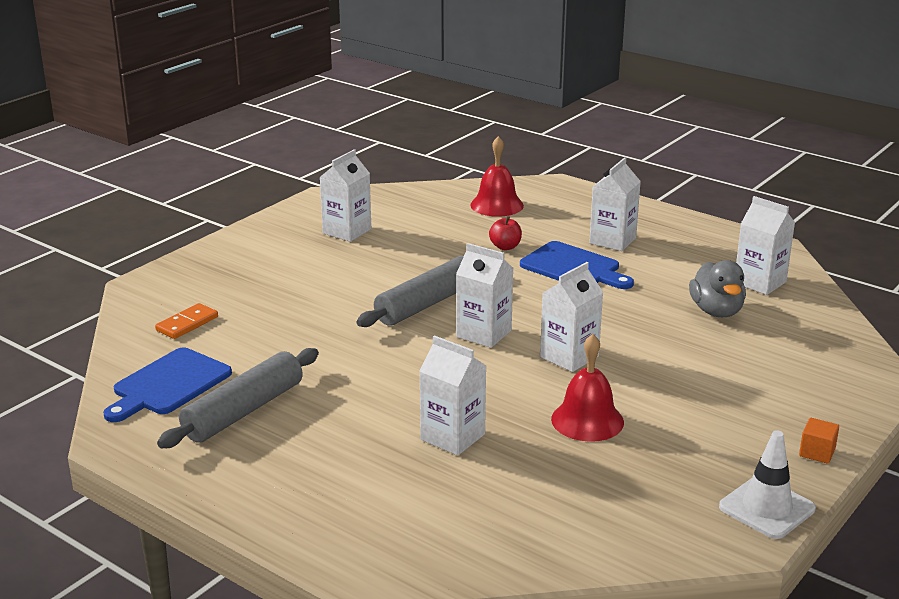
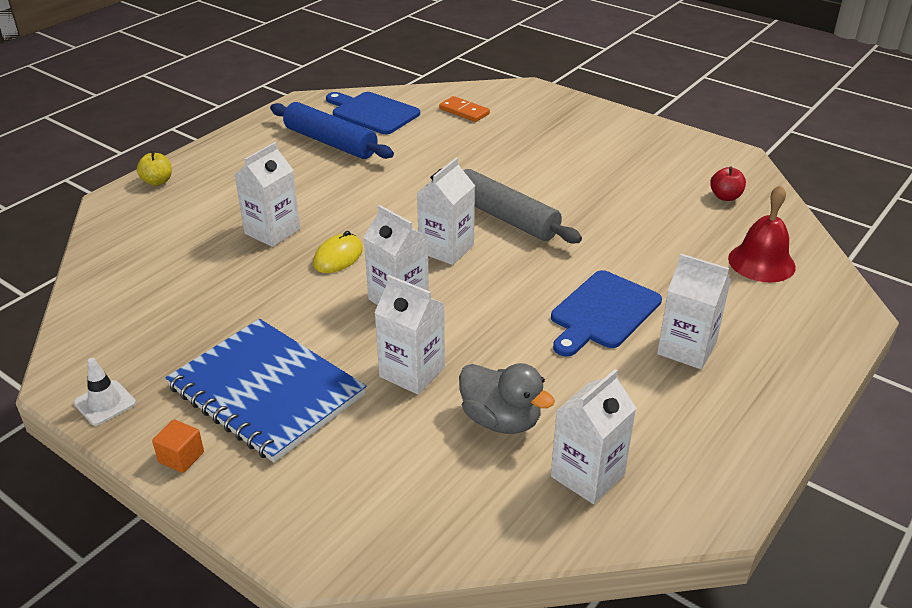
camera: 90 degrees right, 10 degrees up
(244, 411) = (330, 142): grey rolling pin -> blue rolling pin
(325, 542) = (157, 181): none -> yellow apple
(347, 231) = (657, 171): white carton -> white carton (412, 372)
(501, 392) = (338, 257): none -> yellow mouse
(505, 247) = (646, 266): red apple -> red apple (725, 197)
(587, 420) = (280, 303): red bell -> none
(716, 311) = (501, 420): grey duck -> grey duck turned 135 degrees counterclockwise
(718, 417) = (267, 391): none -> blue notebook
(767, 508) = (105, 403): white traffic cone -> white traffic cone, size x0.66

